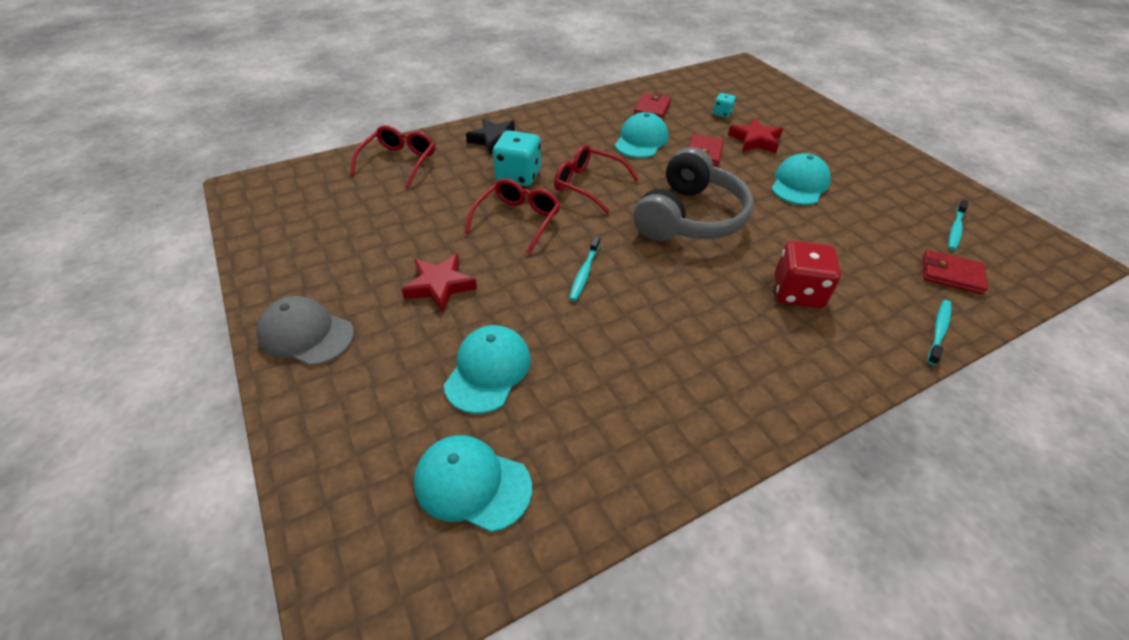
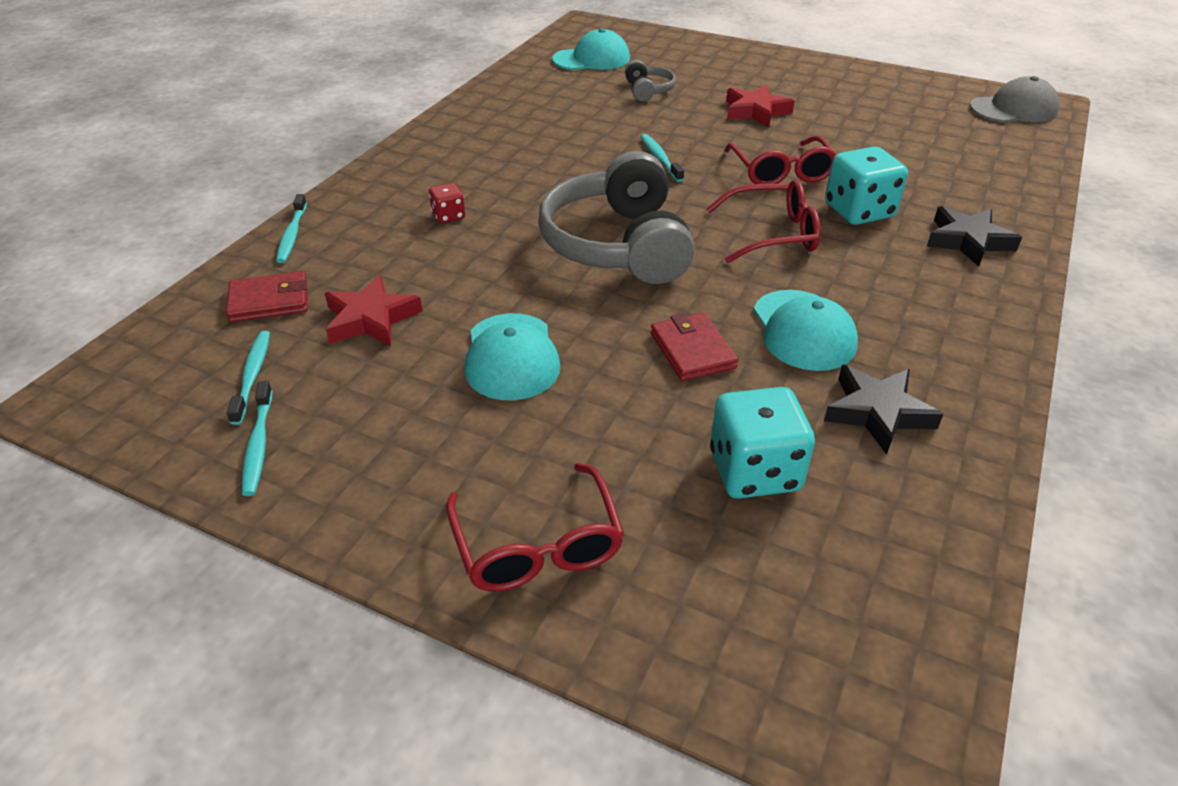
camera: 145 degrees right, 5 degrees down
(306, 334) = (787, 66): grey cap -> grey cap (1013, 109)
(399, 162) = (994, 173): red glasses -> red glasses (537, 545)
(488, 370) = (648, 90): turquoise cap -> grey headphones
(652, 109) = (877, 412): red wallet -> black star
(722, 113) = (754, 471): turquoise dice -> turquoise dice, size x1.95
(755, 140) = (638, 422): red star -> red star (371, 319)
(797, 292) = (448, 216): red dice -> red dice, size x0.51
(946, 195) = (258, 444): none -> turquoise toothbrush

